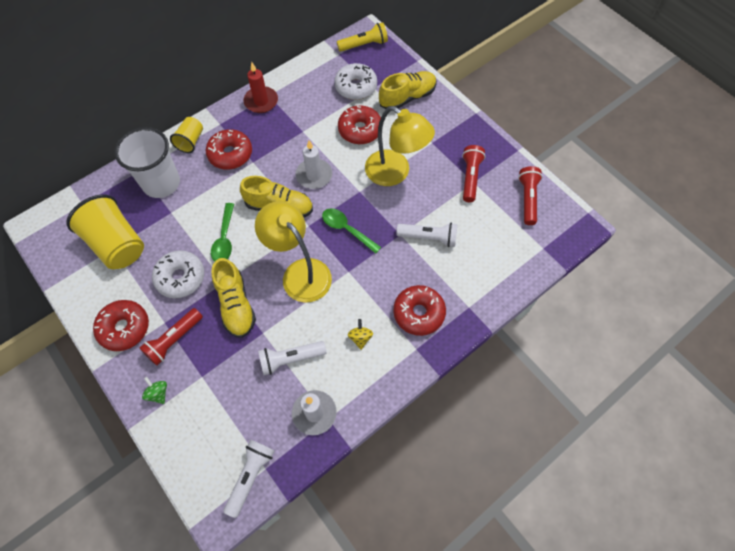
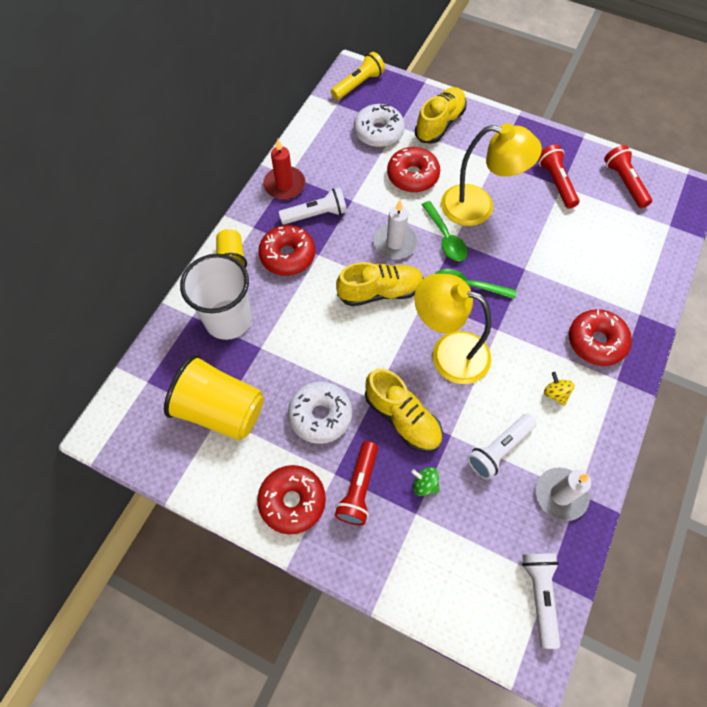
camera: 25 degrees left, 0 degrees up
(158, 393) = (380, 555): green spinning top -> green spinning top (424, 484)
(224, 239) = (342, 351): green spoon -> green spoon (445, 238)
(428, 237) = (555, 260): white flashlight -> white flashlight (316, 215)

